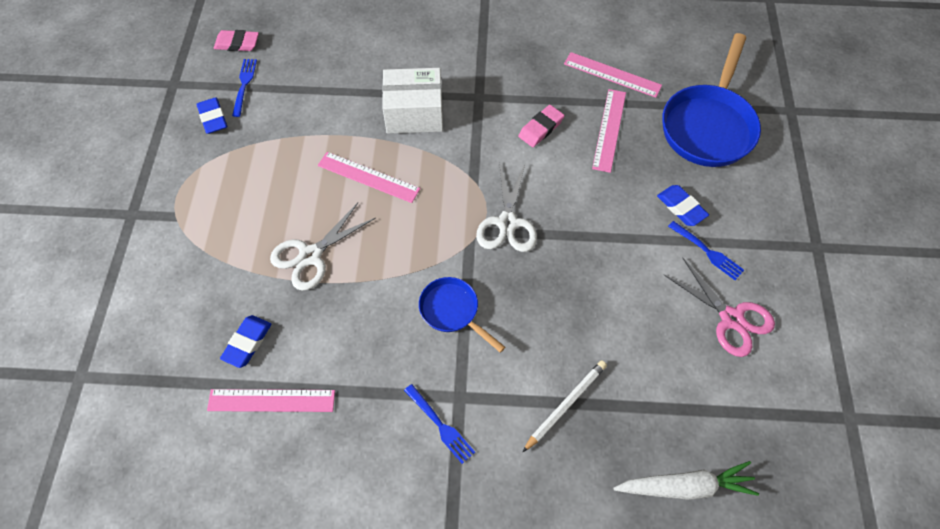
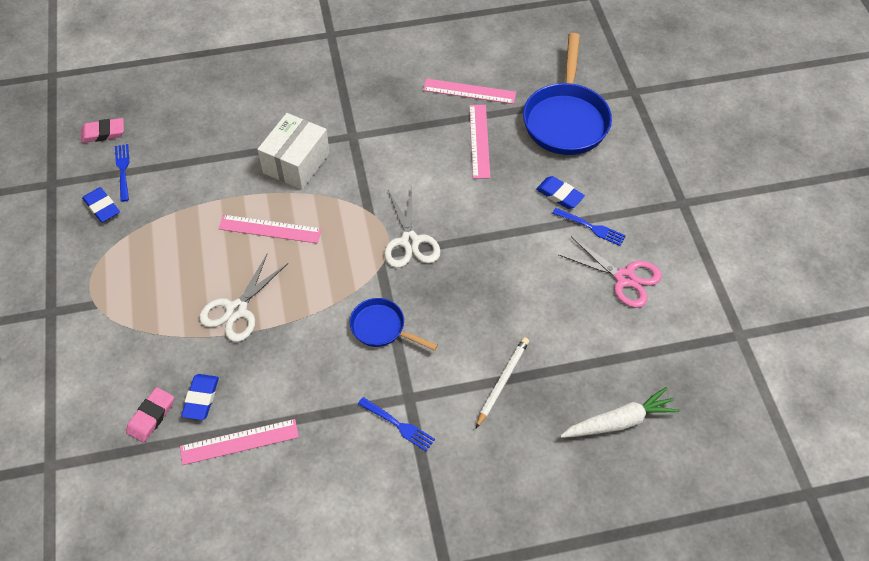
camera: 15 degrees left, 5 degrees down
(414, 113) = (296, 163): white box -> white box turned 45 degrees counterclockwise
(541, 128) = (417, 152): pink eraser -> pink eraser (151, 416)

